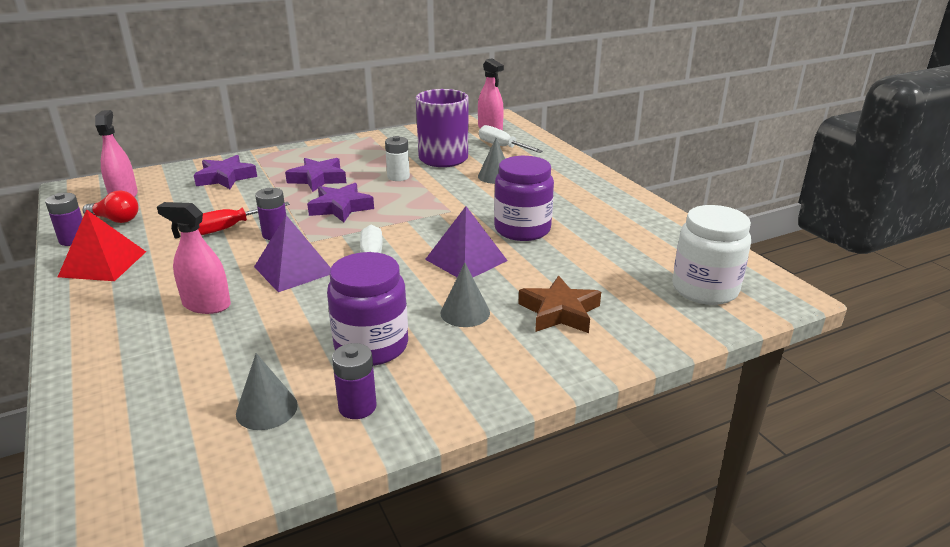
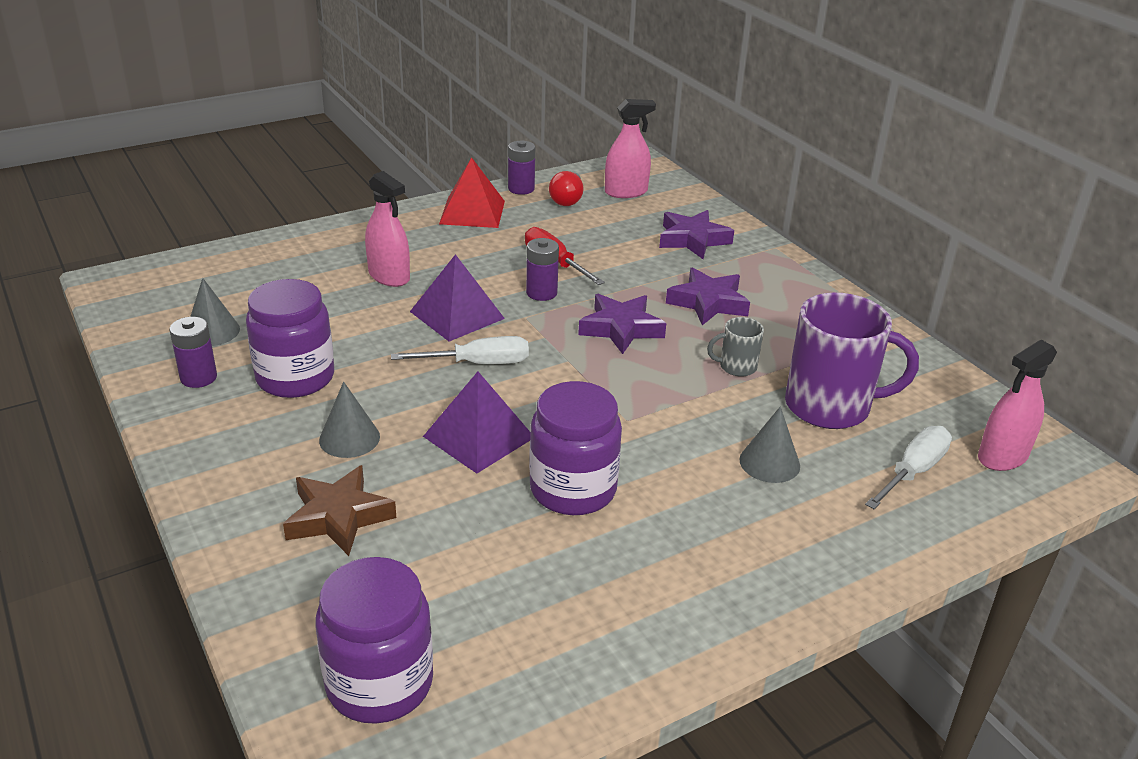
camera: 85 degrees right, 5 degrees up
(206, 305) = (389, 276): pink spray bottle -> pink spray bottle turned 120 degrees clockwise
(398, 177) = (736, 367): white battery -> grey mug
(704, 289) = (379, 683): white jar -> purple jar

